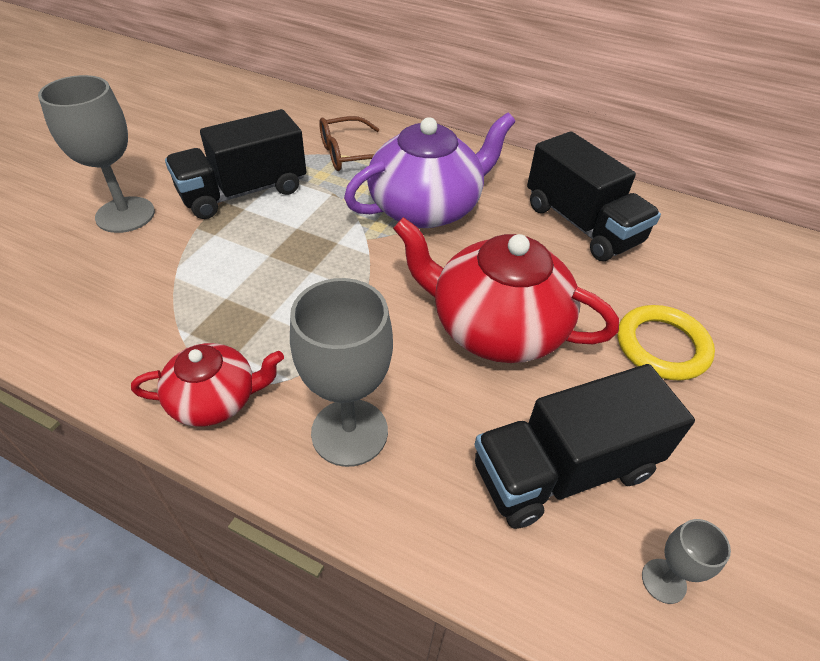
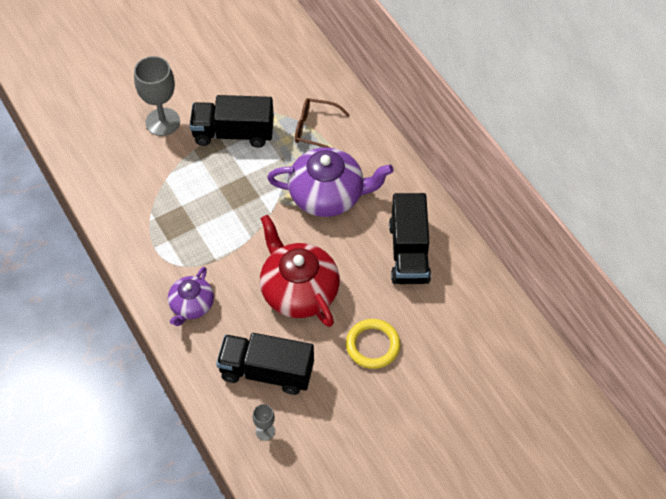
camera: 35 degrees right, 10 degrees up
(215, 399) = (146, 260): red teapot -> none
(349, 432) = (191, 305): grey goblet -> purple teapot

